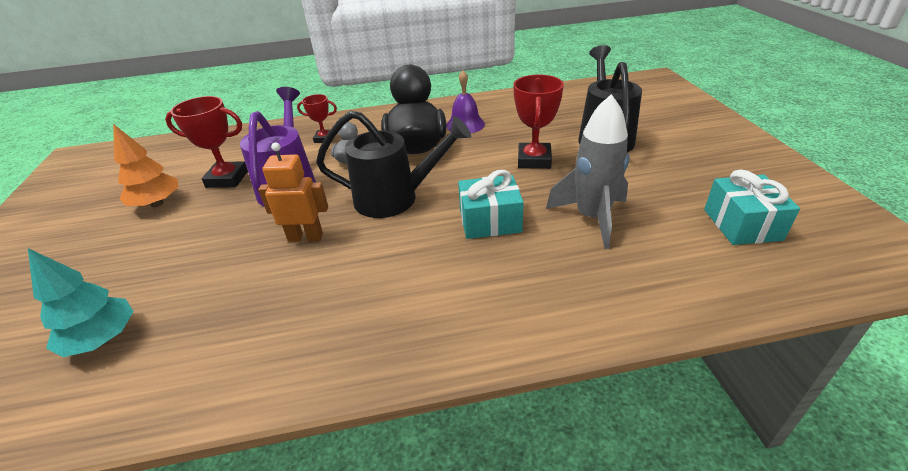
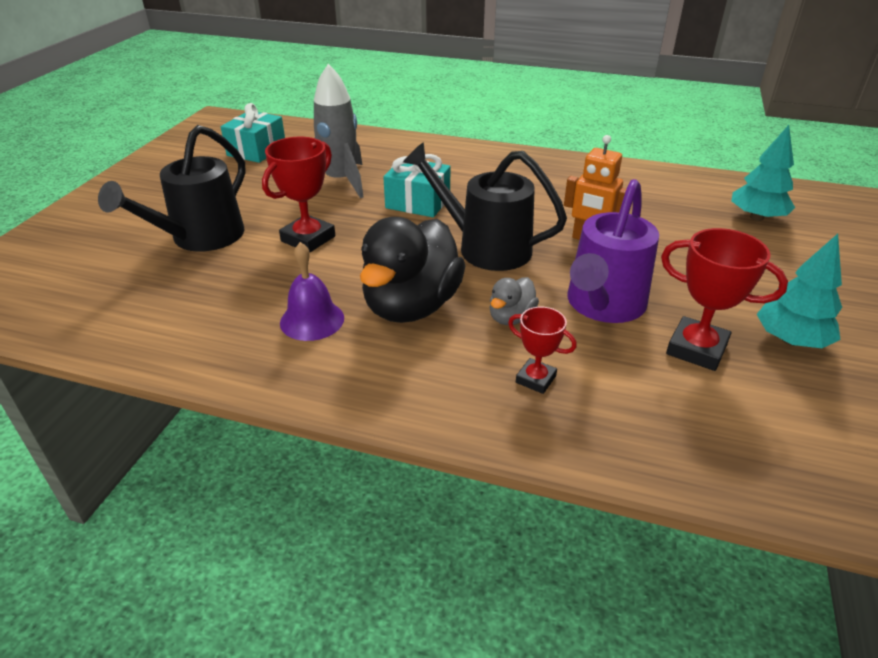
camera: 155 degrees left, 0 degrees up
(157, 203) = (790, 340): orange tree -> turquoise tree

